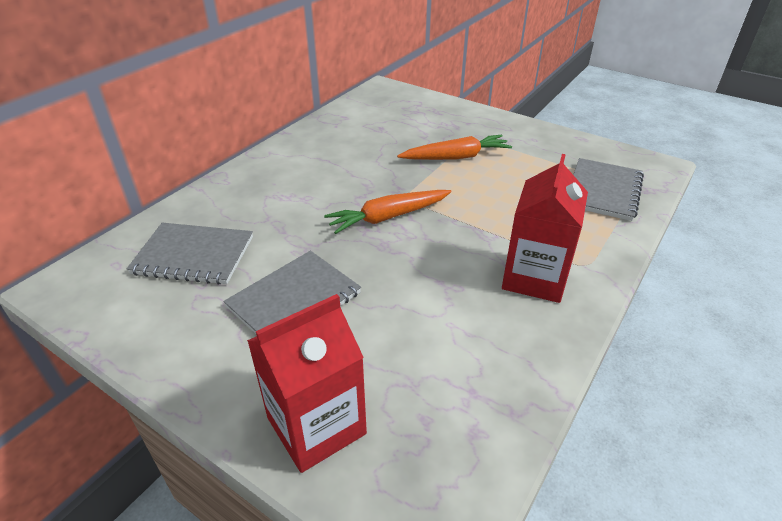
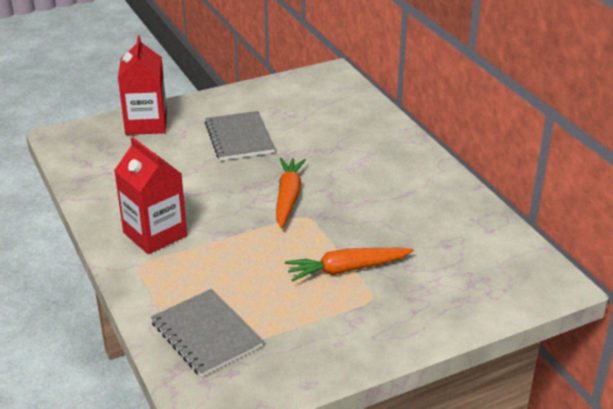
camera: 120 degrees right, 5 degrees down
(193, 255) = (320, 114): grey notebook -> none
(456, 157) = (347, 269): orange carrot -> orange carrot turned 60 degrees clockwise

